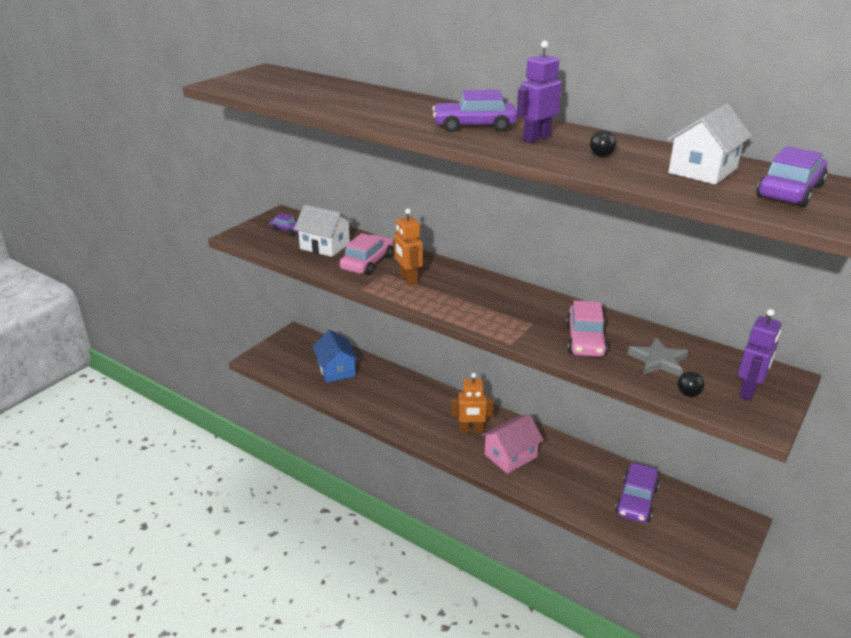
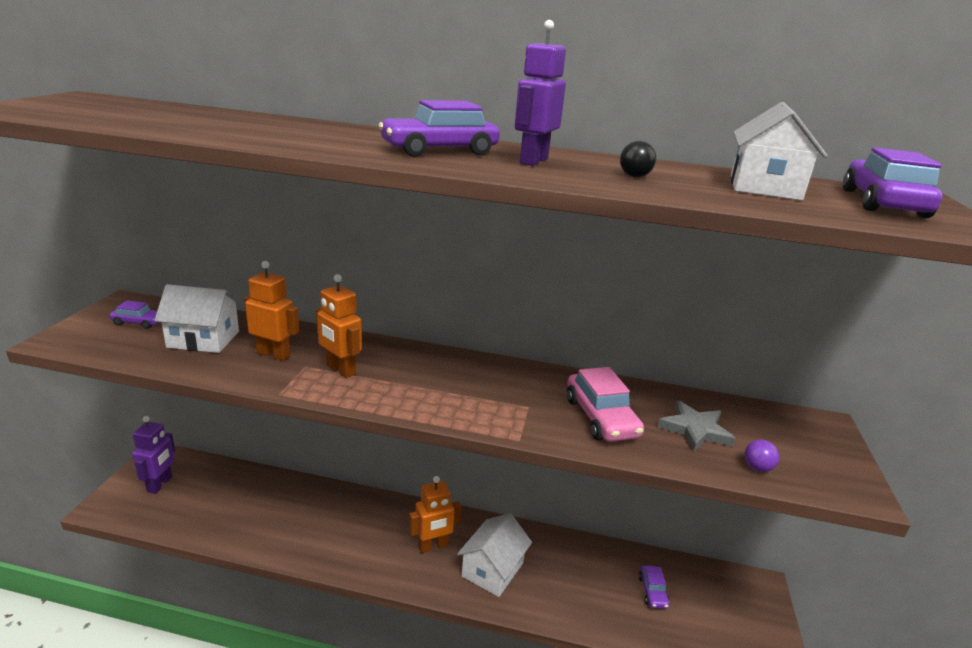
camera: 25 degrees left, 5 degrees down
(336, 370) = (230, 499): blue house -> none
(367, 262) = (274, 354): pink car -> orange robot
(510, 456) = (492, 569): pink house -> white house
(636, 500) = (652, 591): purple car -> purple car, size x0.56
(688, 394) = (757, 468): black ball -> purple ball
(749, 391) = (809, 450): purple robot -> purple robot (160, 484)

